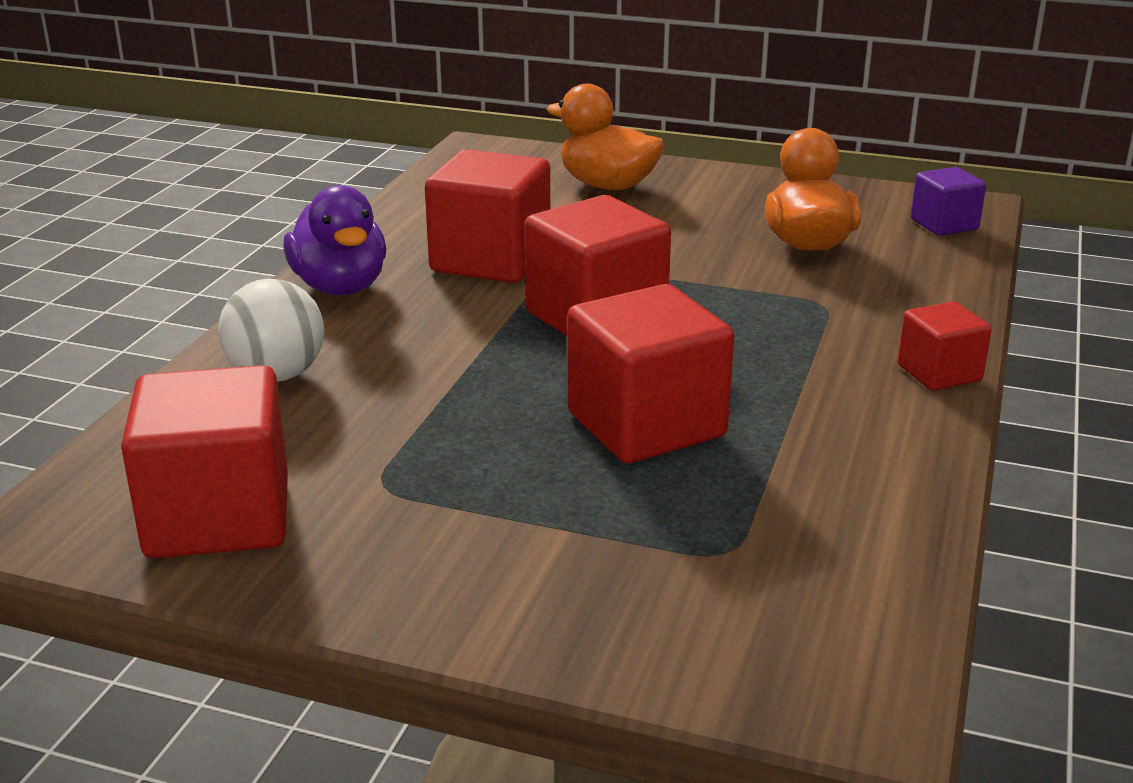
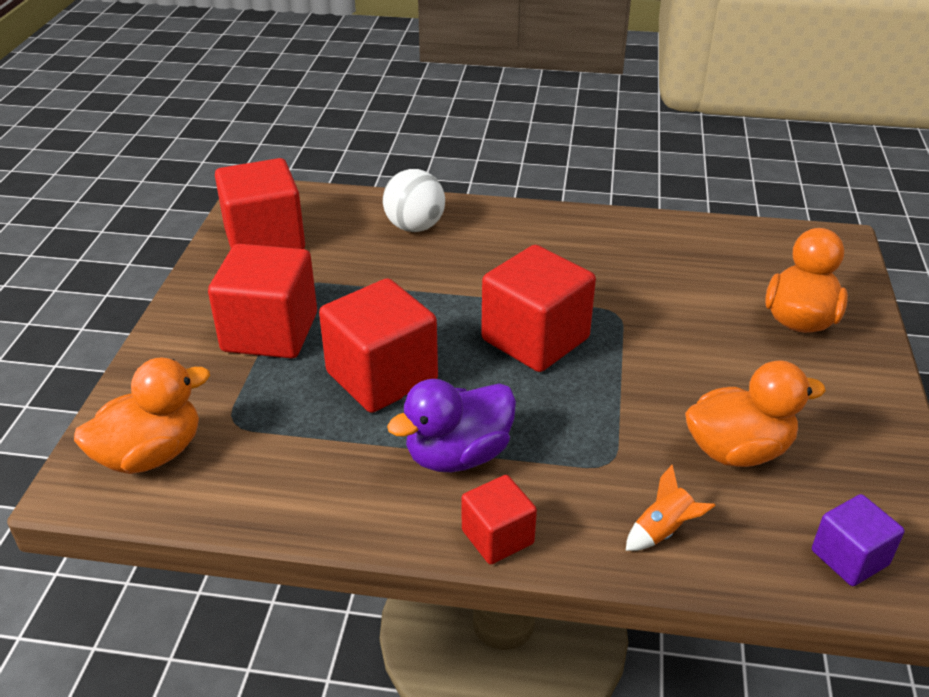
camera: 80 degrees right, 10 degrees up
(340, 287) = (540, 226): purple duck -> purple duck (458, 455)
(491, 260) = (612, 279): red cube -> red cube (270, 332)
(795, 632) = (151, 454): none -> orange duck
(921, 291) = (663, 531): none -> orange rocket

